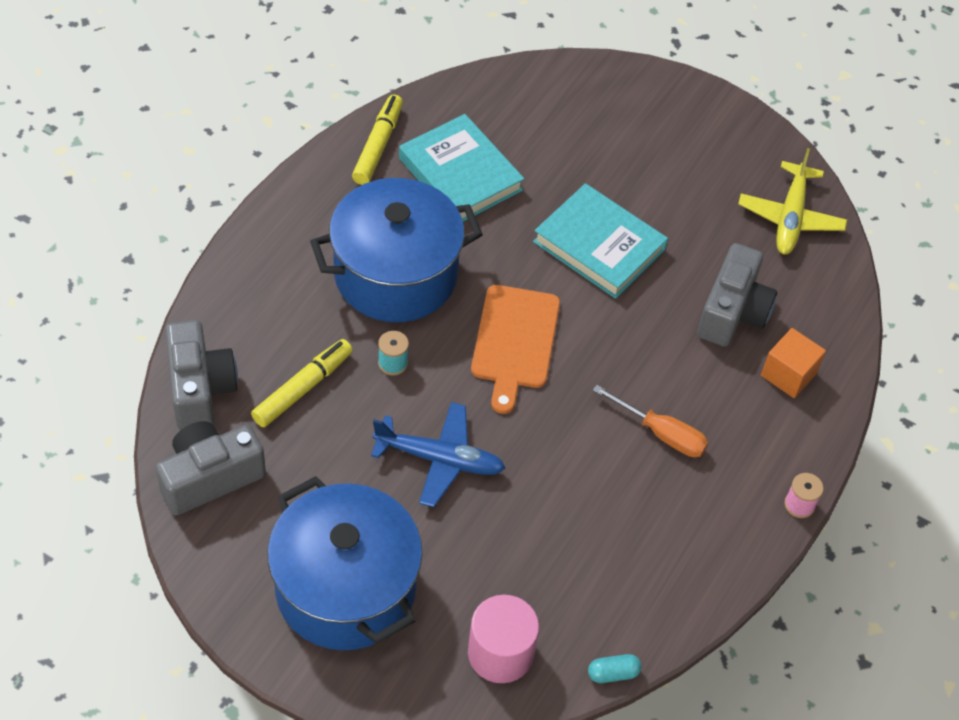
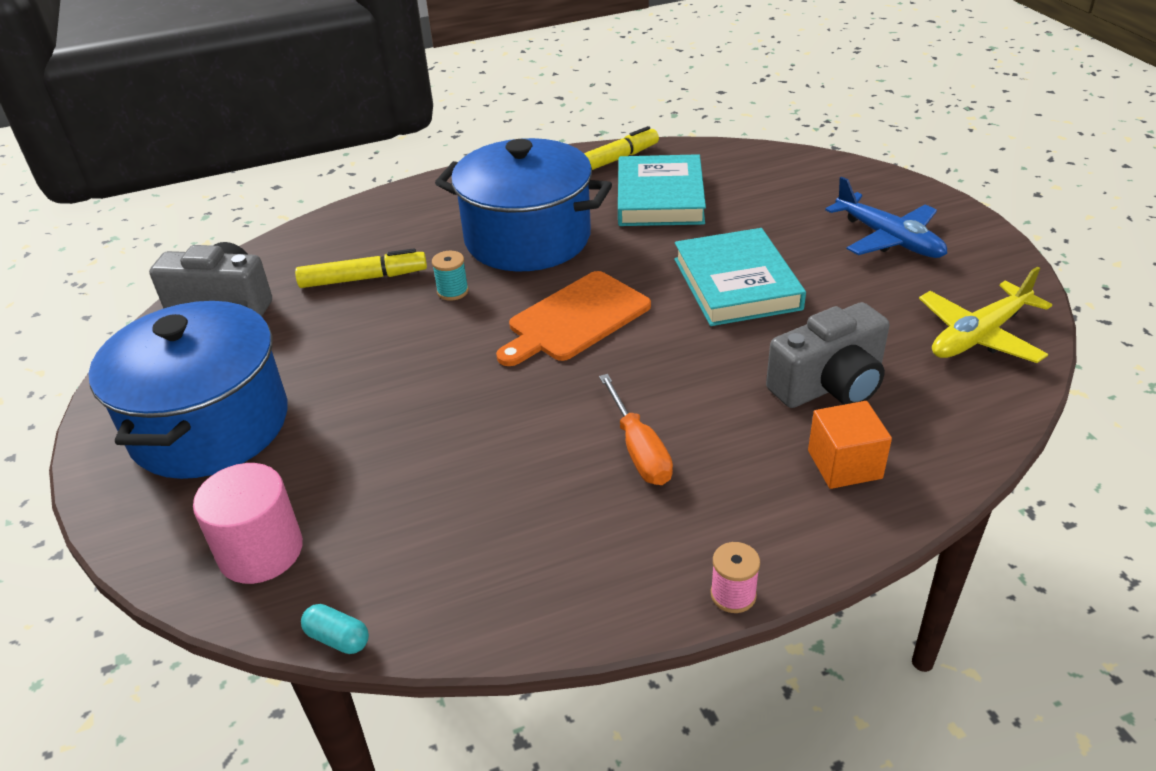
camera: 45 degrees right, 15 degrees down
(200, 388) = (293, 249): grey camera -> none
(439, 459) = (405, 372): blue plane -> blue plane (888, 239)

